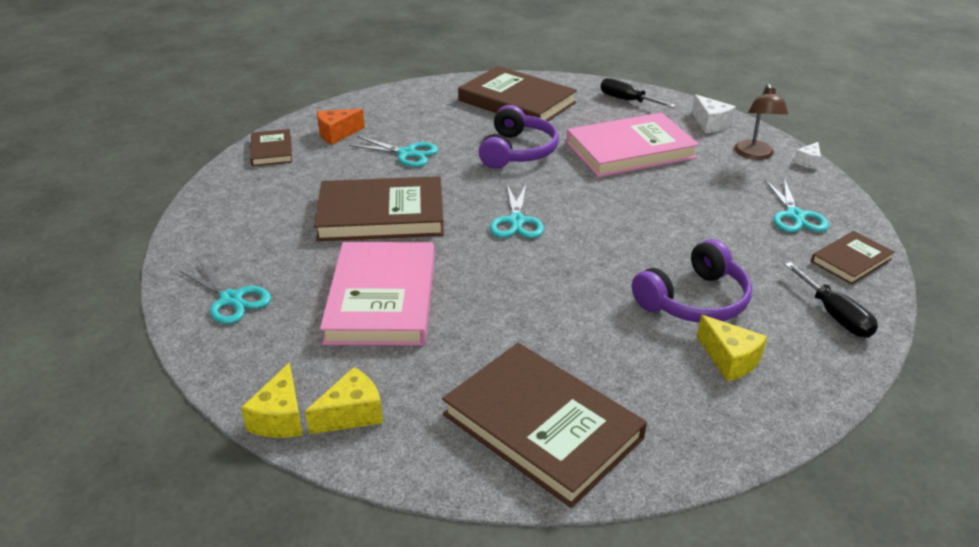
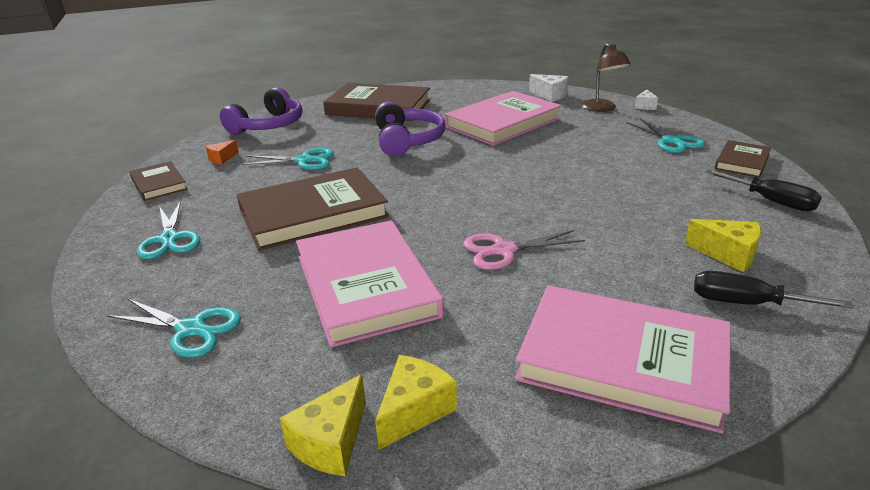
camera: 20 degrees left, 5 degrees down
(280, 418) = (331, 442): yellow cheese -> yellow cheese turned 45 degrees clockwise
(337, 134) = (222, 158): orange cheese -> orange cheese, size x0.65
(516, 221) = (449, 191): turquoise scissors -> turquoise scissors (169, 239)
(520, 297) = (503, 250): none -> pink scissors
(542, 426) = (622, 361): brown book -> pink book
(627, 100) = (471, 92): black screwdriver -> black screwdriver (746, 303)
(694, 300) = (655, 216): purple headphones -> purple headphones (268, 125)

